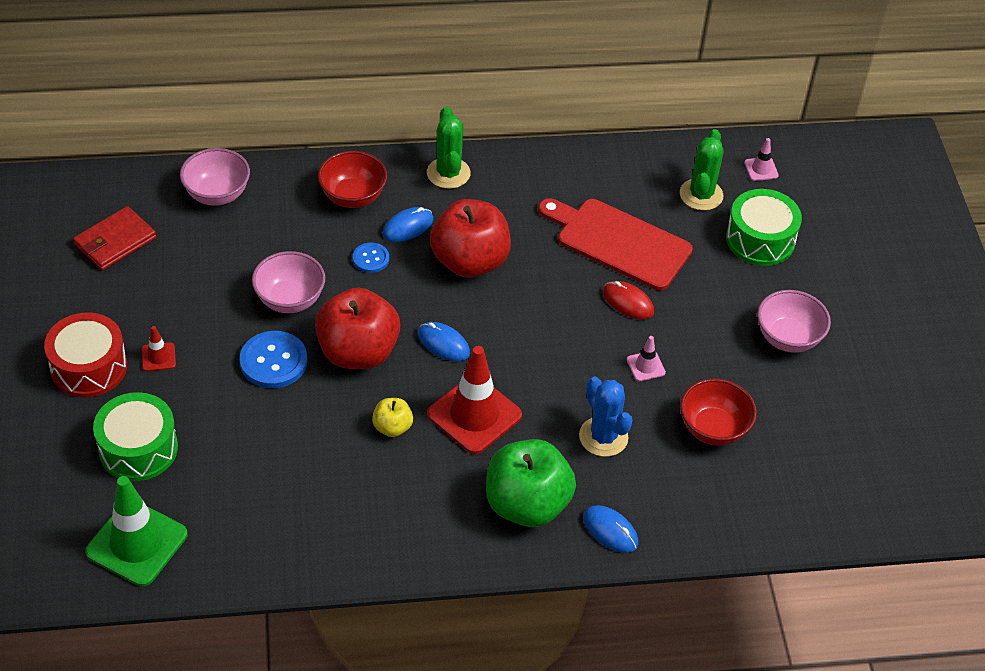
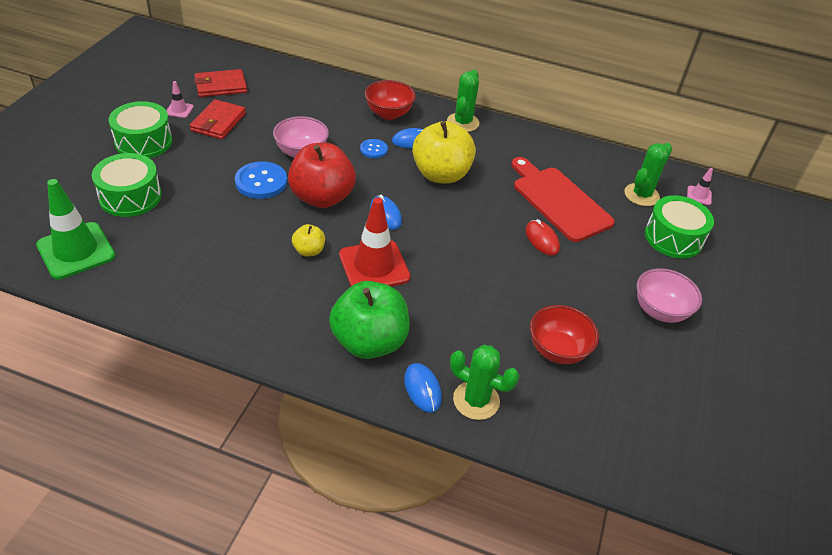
camera: 25 degrees right, 5 degrees down
(89, 367) = (143, 142): red drum -> green drum
(156, 298) = (218, 122): none -> red wallet
(158, 357) = (190, 152): red traffic cone -> none
(217, 194) = (303, 84): pink bowl -> none
(470, 261) = (441, 174): red apple -> yellow apple
(603, 437) = (463, 320): blue cactus -> none
(645, 366) = (529, 285): pink traffic cone -> pink traffic cone (179, 110)
(667, 518) = (476, 400): none -> green cactus

